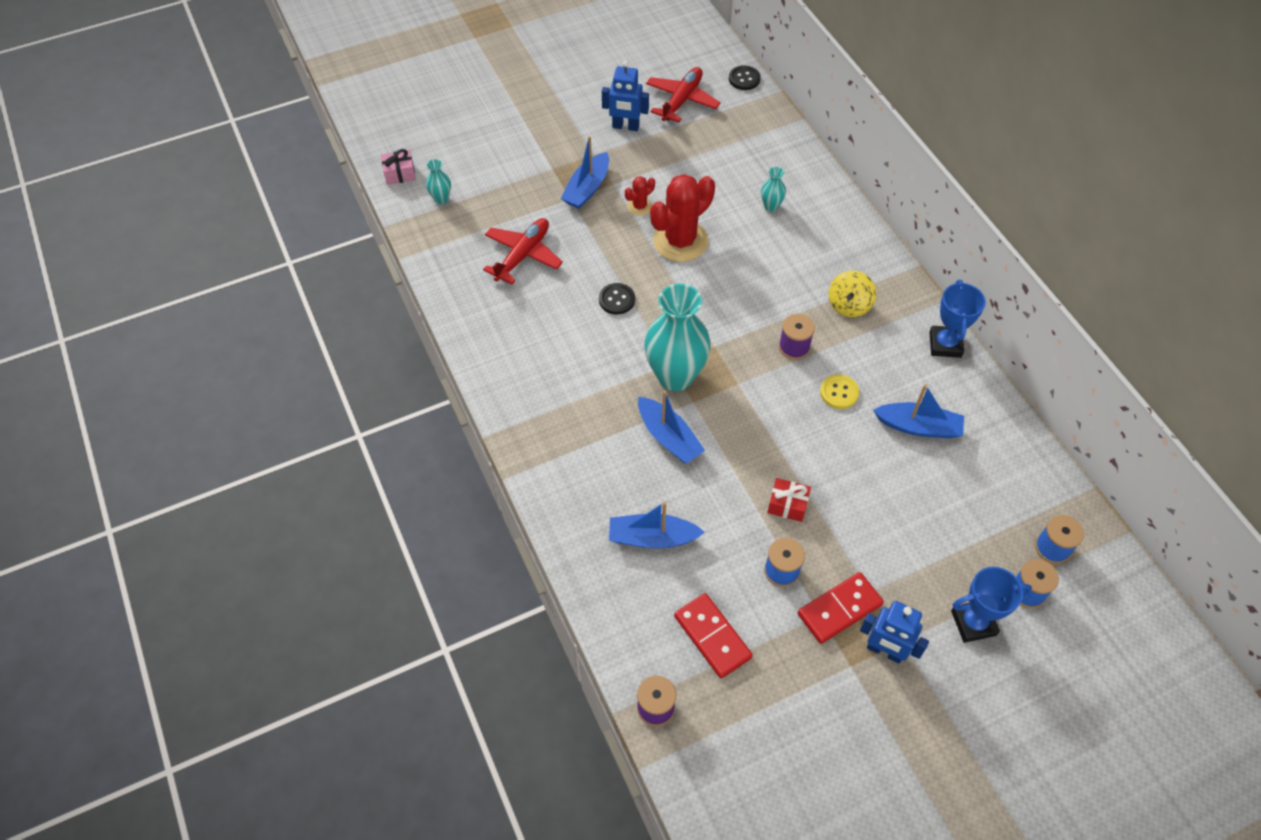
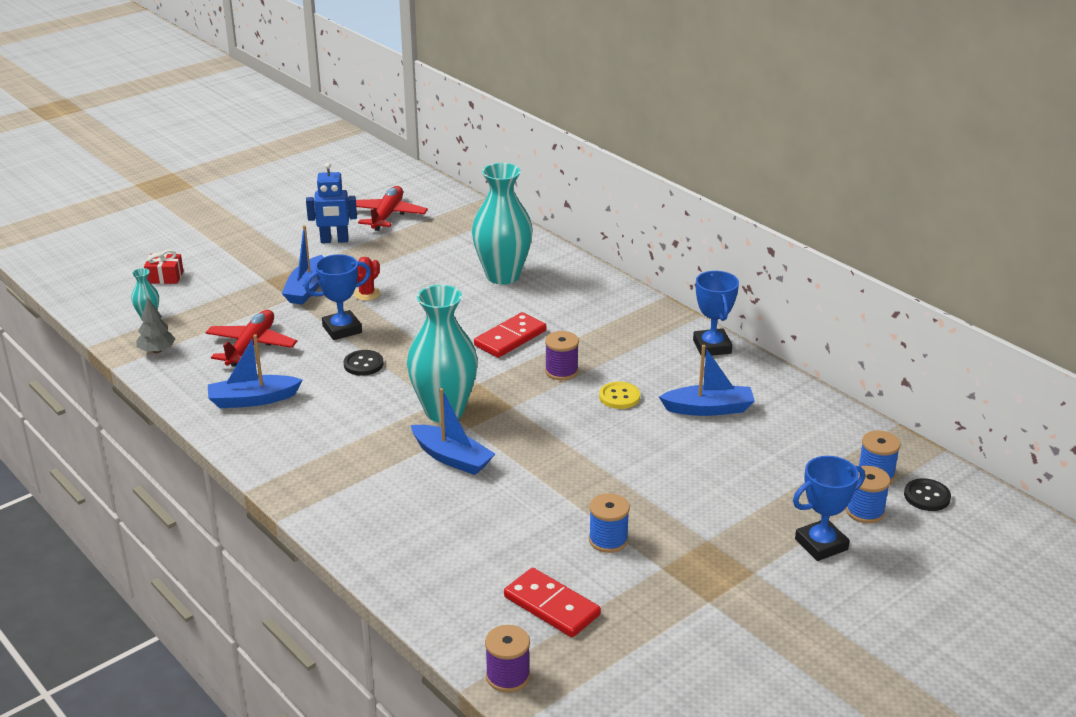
camera: 15 degrees left, 25 degrees down
(400, 174) = (97, 305): pink gift -> none
(441, 244) = (157, 351): none -> grey tree
(607, 249) = (342, 329): none -> blue trophy
(652, 538) = (459, 539): blue boat -> blue boat (253, 400)
(680, 241) = (417, 313): red cactus -> none
(744, 79) = (446, 193): black button -> black button (927, 496)
(771, 206) = (503, 276): turquoise vase -> turquoise vase, size x2.33
(787, 505) = (596, 488): red gift -> red gift (165, 277)
(839, 609) = (680, 559): red domino -> red domino (510, 338)
(849, 305) = (606, 333): yellow spinning top -> none
(884, 651) = (739, 583): blue robot -> none

